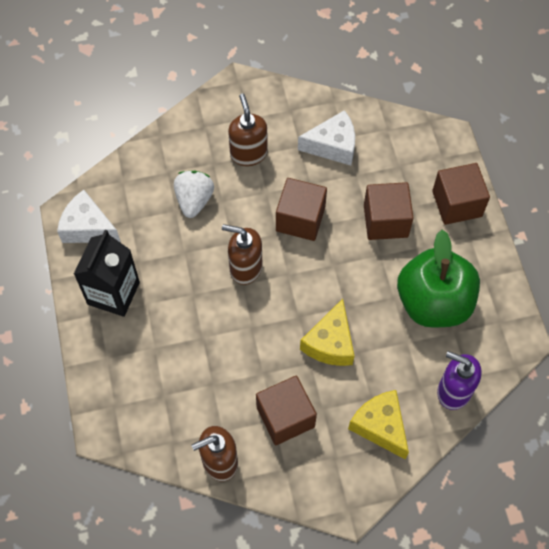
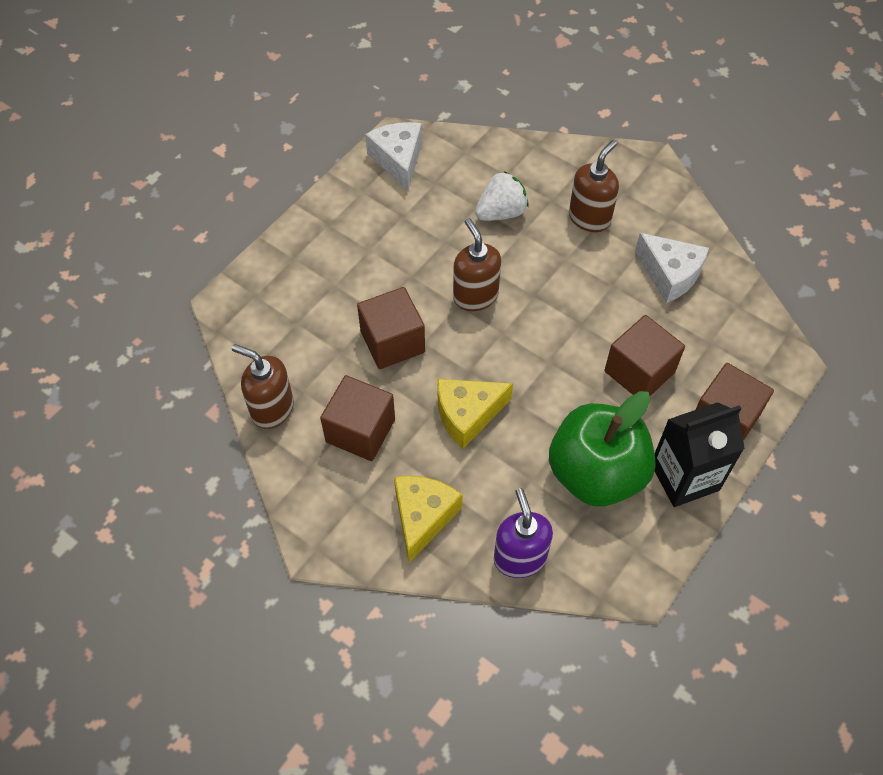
camera: 50 degrees right, 5 degrees down
(113, 293) = (356, 220): black carton -> black carton (684, 477)
(300, 219) = (567, 303): brown cube -> brown cube (392, 342)

